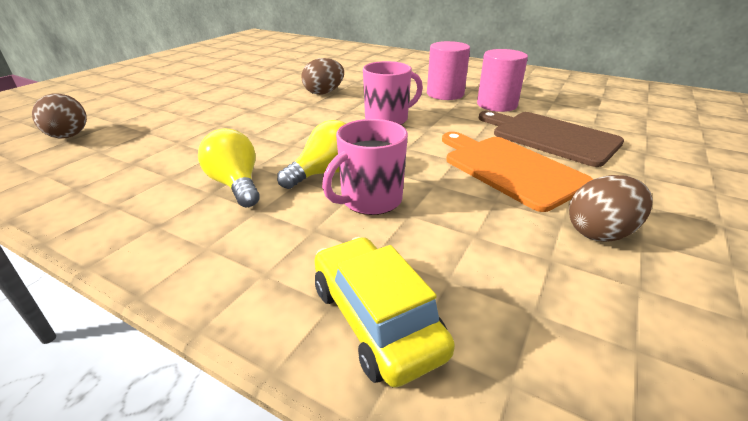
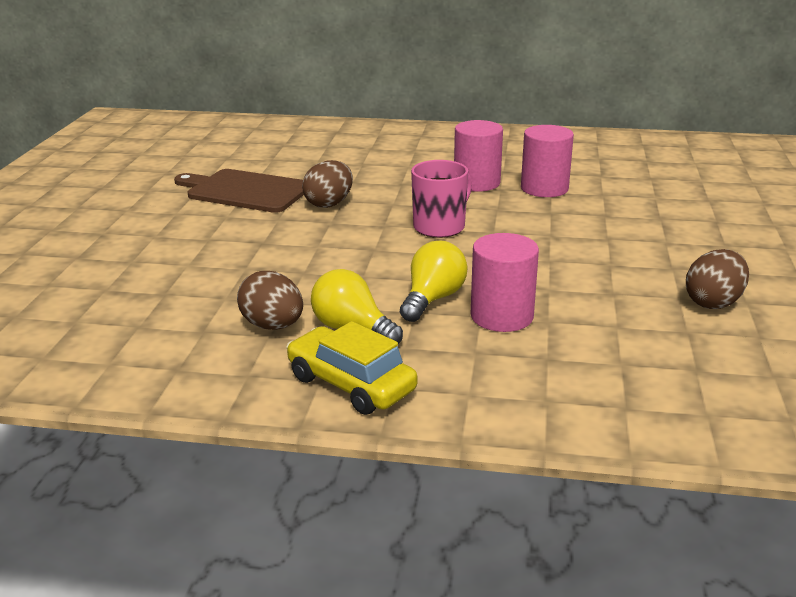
camera: 20 degrees left, 5 degrees down
(69, 137) = (69, 317): brown egg -> brown egg (273, 326)
(370, 200) = (501, 316): pink mug -> pink cylinder
(376, 319) = (588, 401): yellow car -> yellow car (351, 384)
(510, 169) = (606, 260): orange cutting board -> none
(551, 137) = (623, 219): brown cutting board -> brown cutting board (245, 191)

